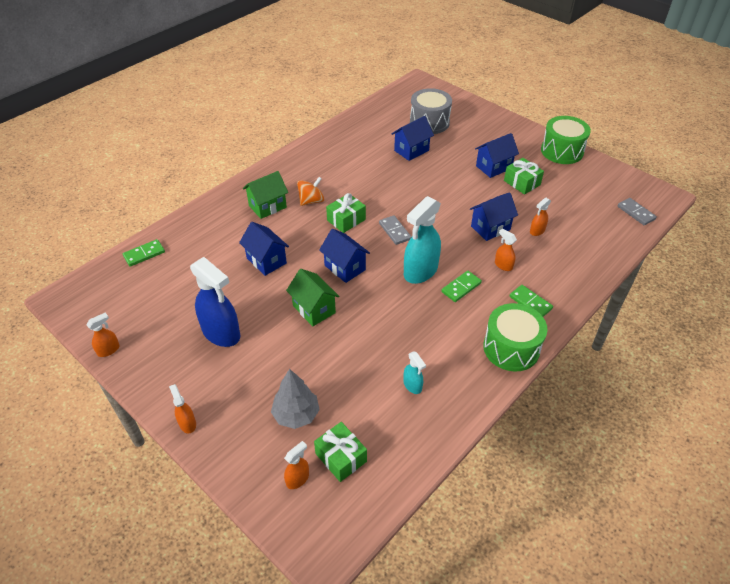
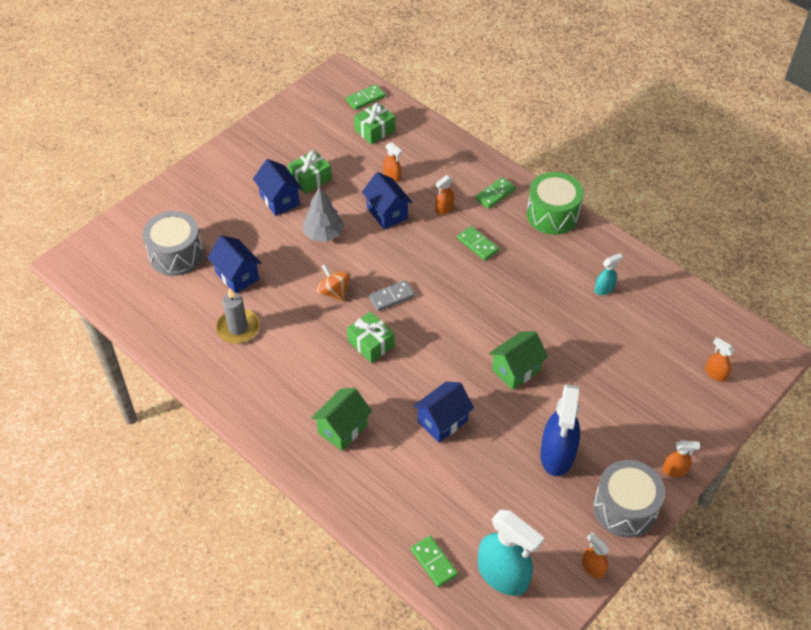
camera: 90 degrees left, 5 degrees up
(157, 378) = (625, 508): none -> grey drum
(187, 423) = (675, 470): orange spray bottle -> orange spray bottle turned 150 degrees counterclockwise
(221, 333) = (557, 455): blue spray bottle -> blue spray bottle turned 150 degrees clockwise
(267, 206) = (342, 429): green house -> green house turned 75 degrees clockwise
(296, 415) = (650, 378): grey tree -> grey tree (323, 234)
(311, 201) = (333, 381): orange spinning top -> orange spinning top (334, 292)
(341, 457) = (688, 342): green gift -> green gift (374, 130)
(345, 267) = (452, 343): blue house -> none
(362, 153) = (238, 328): none -> grey candle
(420, 271) = (455, 276): turquoise spray bottle -> turquoise spray bottle (503, 575)
(562, 151) = (254, 137): green drum -> none
(636, 213) = (365, 98): grey domino -> green domino

